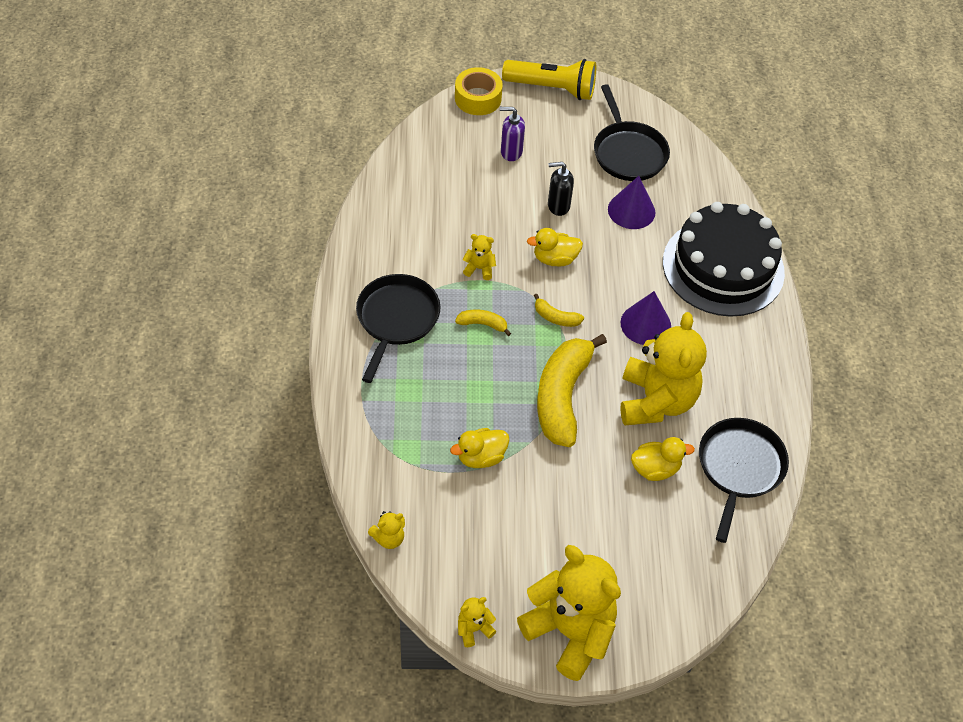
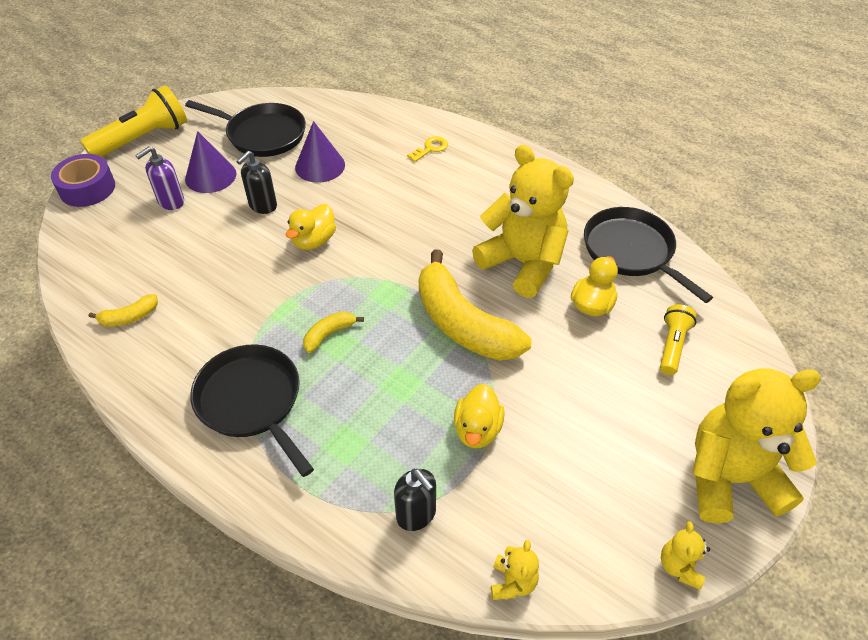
camera: 50 degrees left, 5 degrees down
(392, 460) = (416, 514): none -> black soap dispenser
(478, 98) = (87, 188): yellow tape -> purple tape
(479, 268) = (266, 299): yellow teddy bear -> none
(556, 317) = (375, 277): yellow banana -> yellow banana (129, 317)
(645, 324) = (440, 224): purple cone -> purple cone (210, 176)
(662, 542) = (672, 345): none -> yellow flashlight
(723, 267) = (430, 148): black cake -> yellow key

